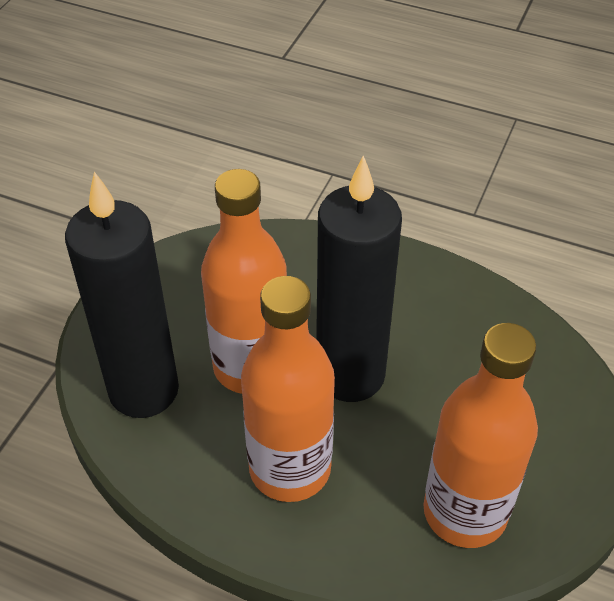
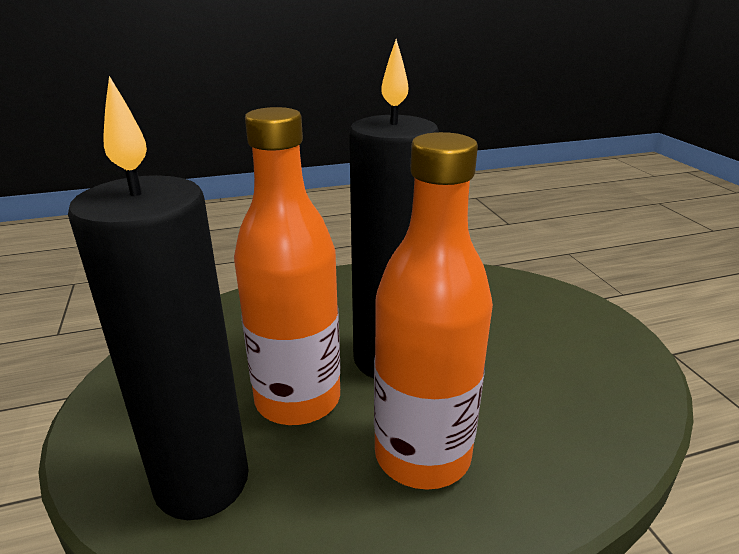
camera: 40 degrees left, 20 degrees down
(465, 512) = (582, 396): orange bottle -> none

